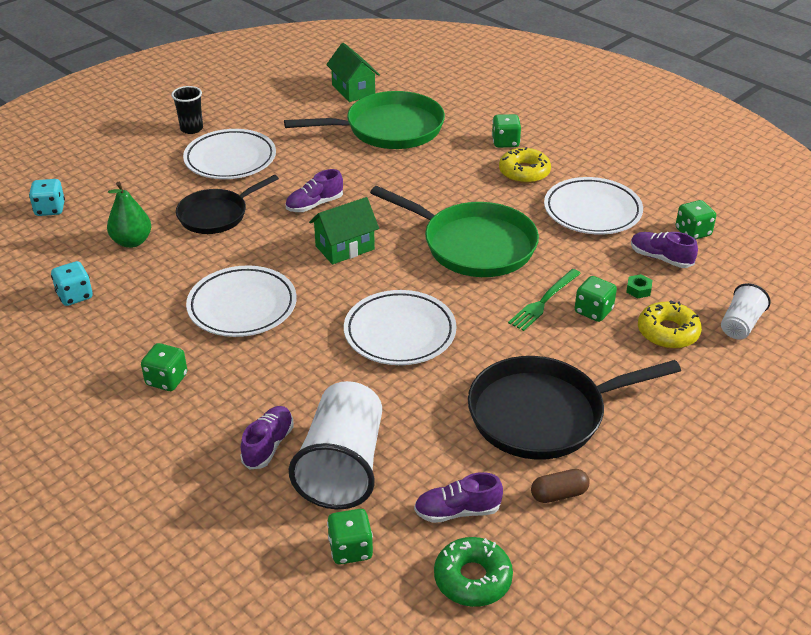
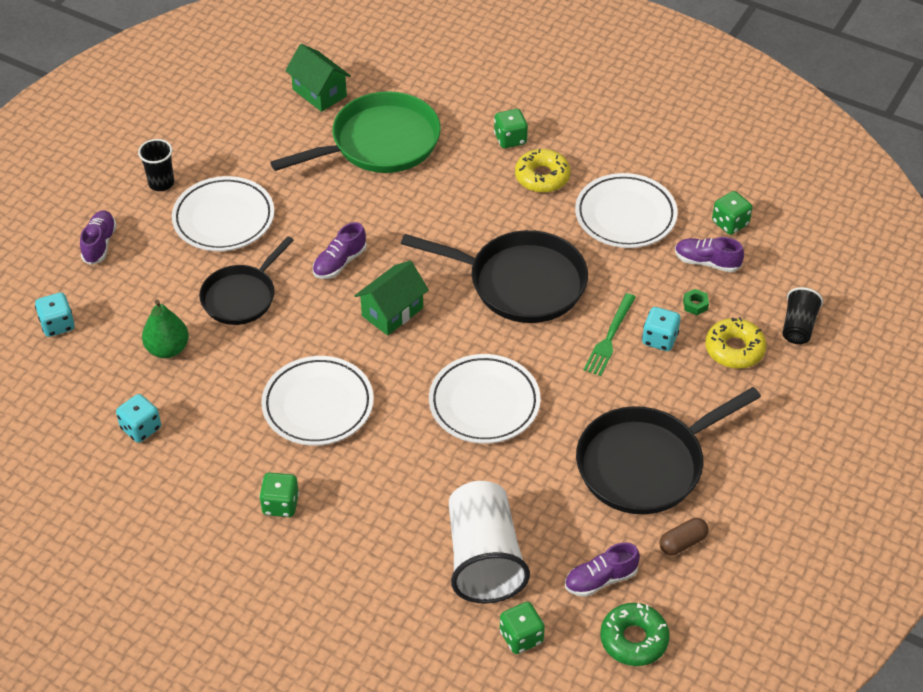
camera: 15 degrees left, 10 degrees up
(268, 445) = (407, 552): purple shoe -> purple shoe (99, 244)
(473, 245) = (520, 283): green pan -> black pan
(593, 311) = (659, 339): green dice -> turquoise dice
(740, 324) = (798, 326): white cup -> black cup

